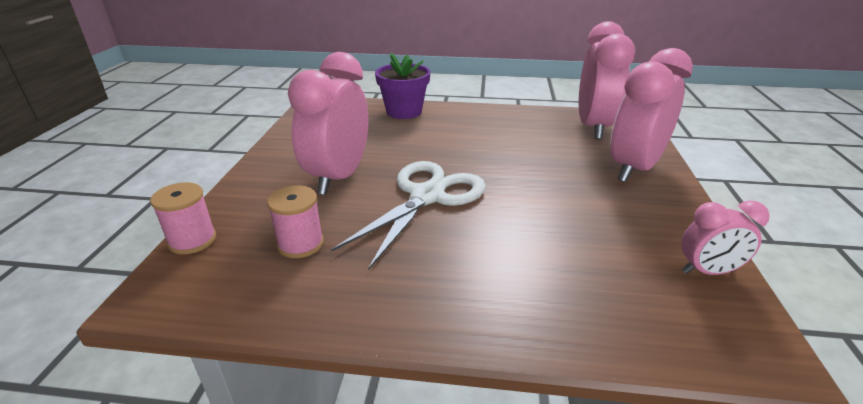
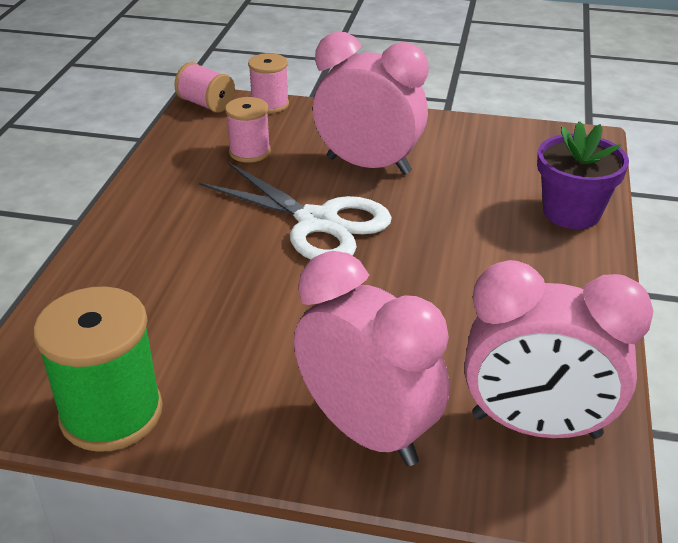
camera: 95 degrees right, 5 degrees up
(163, 294) = (206, 104): none -> pink spool
(707, 271) = (111, 413): pink clock -> green spool

